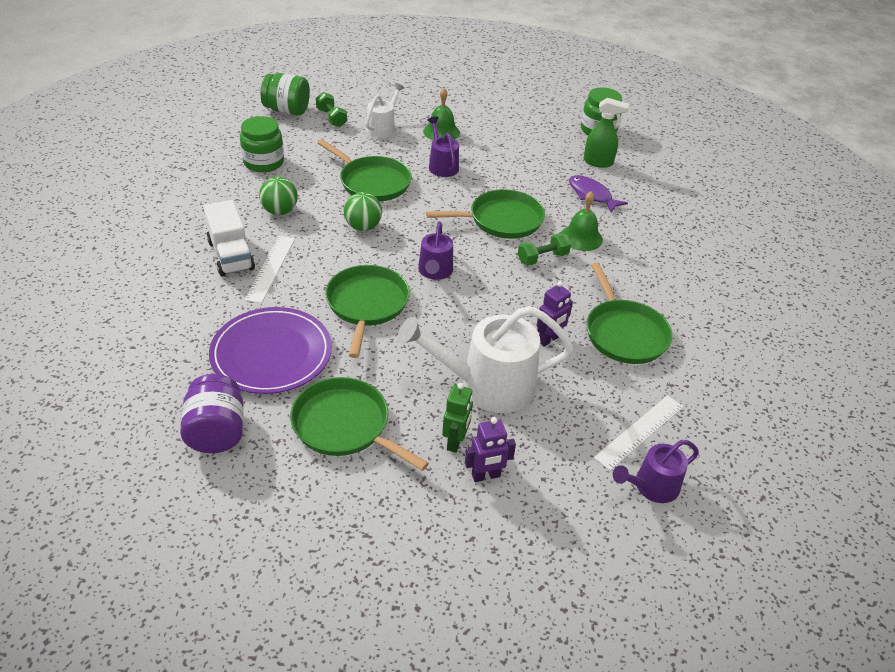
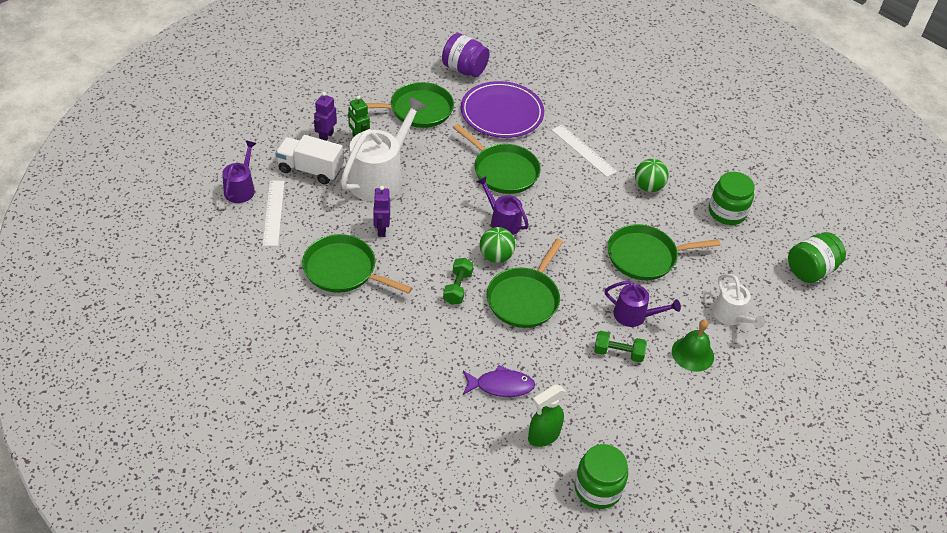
camera: 130 degrees right, 5 degrees up
(231, 255) = (614, 140): white truck -> white truck (310, 170)
(331, 118) = (775, 292): green dumbbell -> green dumbbell (618, 353)
(363, 227) = (589, 217): green ball -> green ball (496, 256)
(581, 237) = (456, 330): green bell -> none

